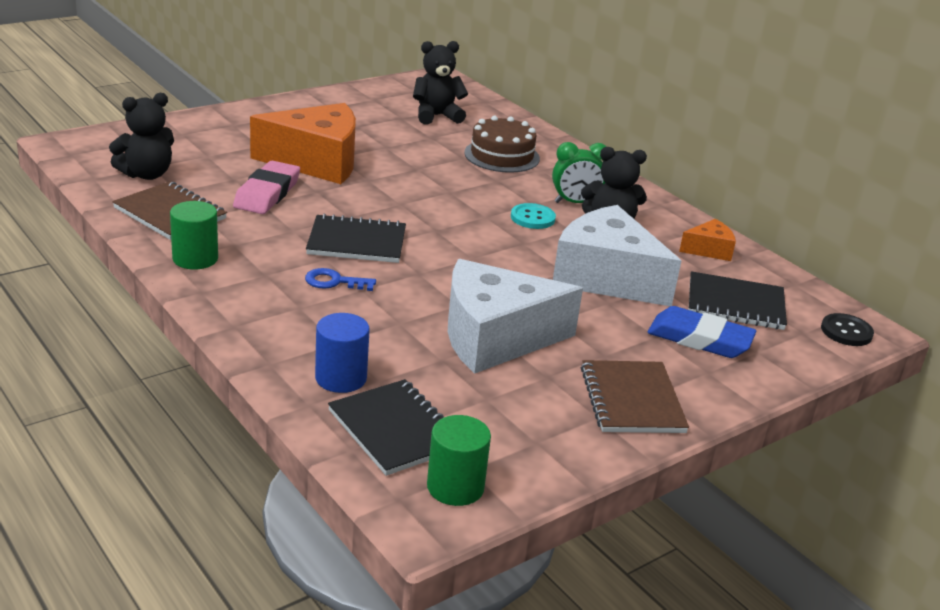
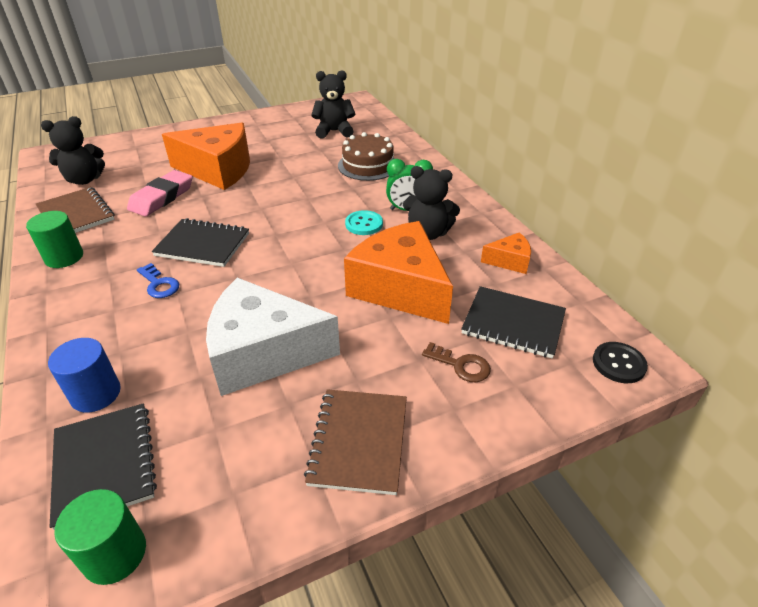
camera: 15 degrees right, 10 degrees up
(334, 282) = (159, 284): blue key -> blue key turned 150 degrees counterclockwise
(606, 277) = (400, 288): white cheese -> orange cheese
(699, 339) = (461, 365): blue eraser -> brown key

